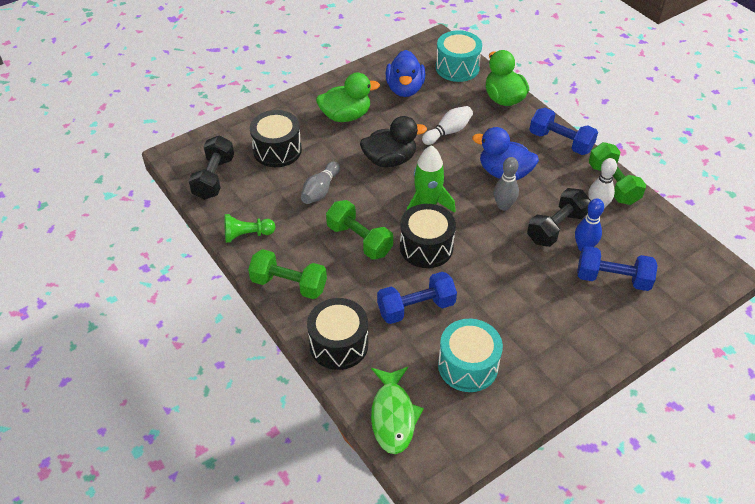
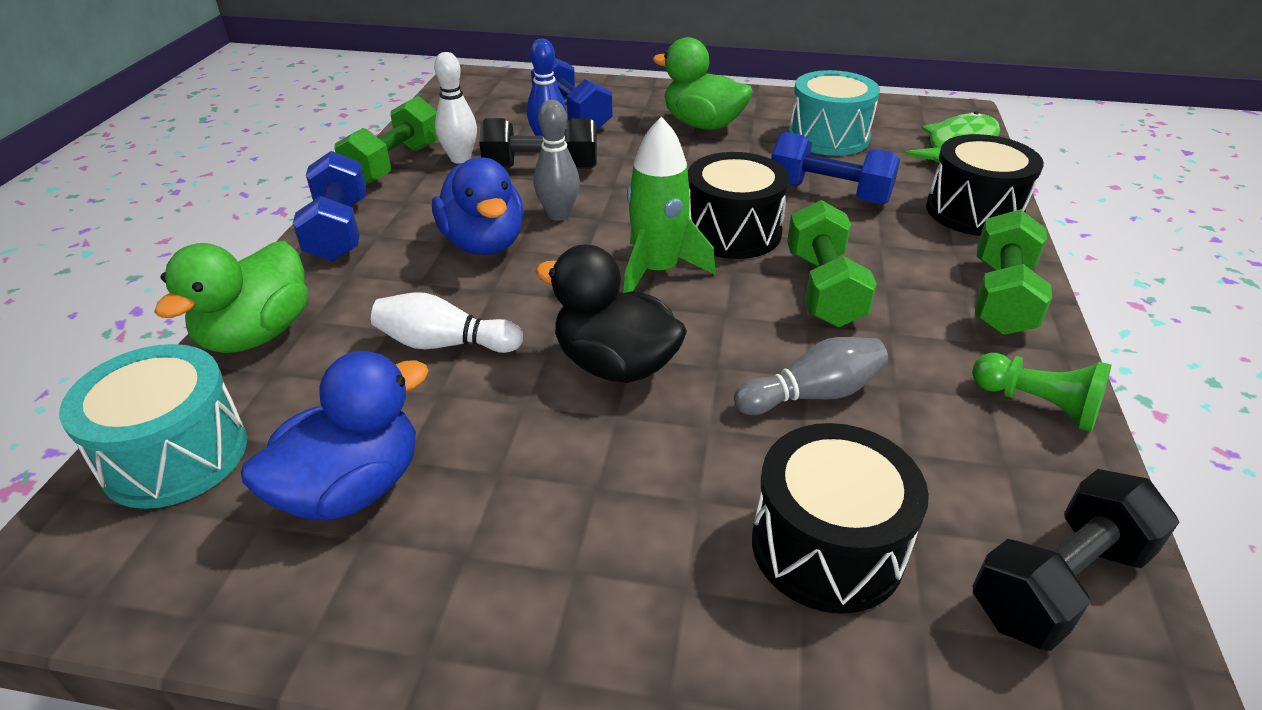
camera: 135 degrees left, 10 degrees down
(289, 284) = (1001, 297): green dumbbell -> green dumbbell turned 45 degrees clockwise
(346, 116) = (567, 519): green duck -> green duck (702, 125)

